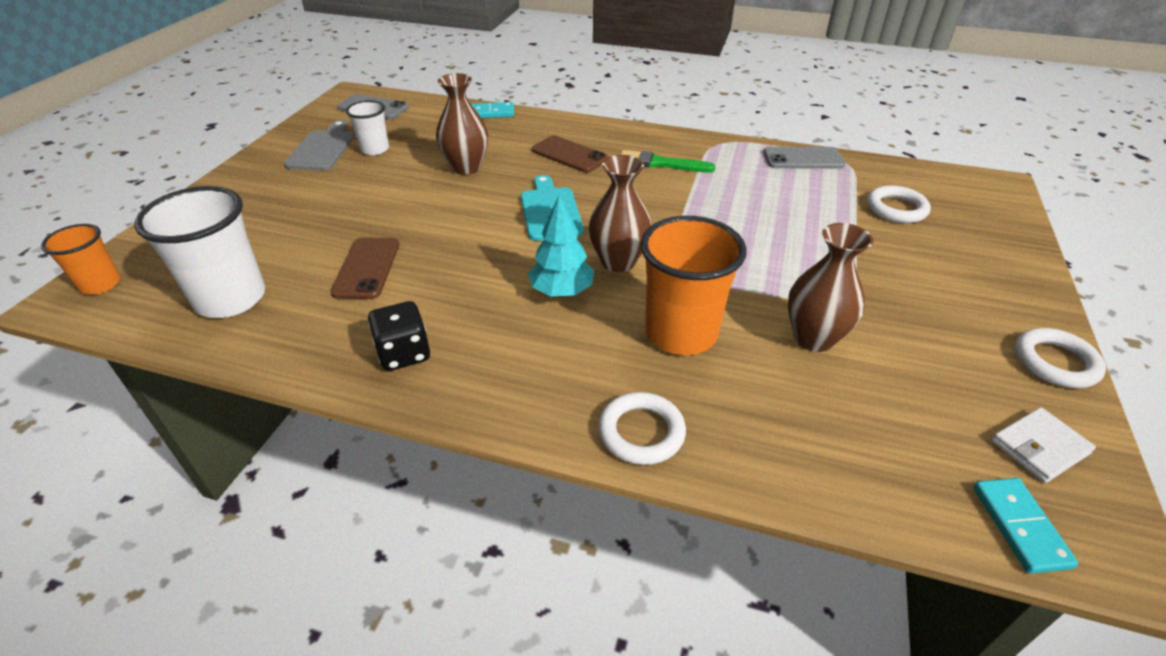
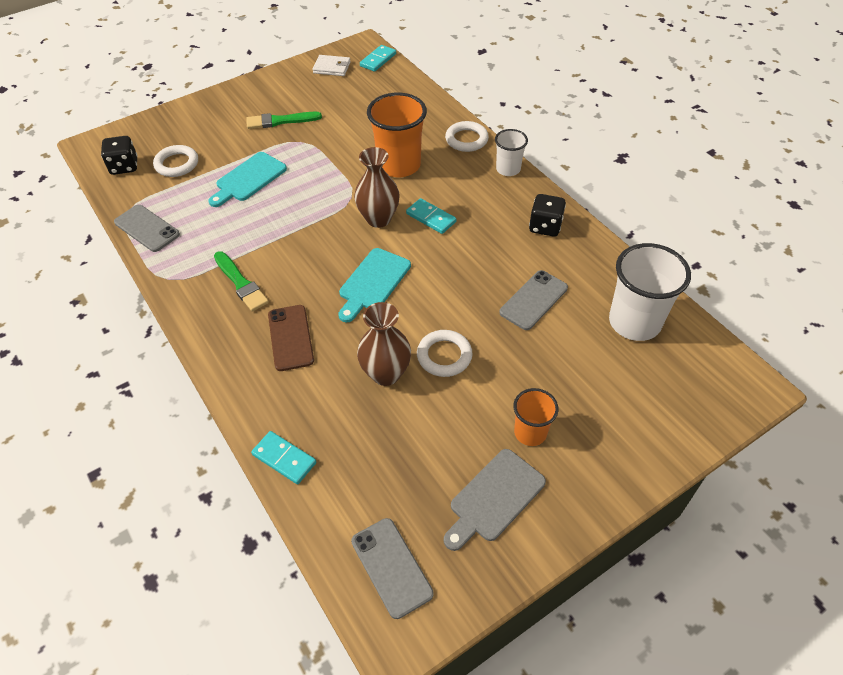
camera: 140 degrees left, 10 degrees up
(100, 284) = (730, 391): orange cup -> orange cup (530, 432)
(367, 268) = (533, 300): brown phone -> grey phone
(375, 149) = (444, 461): white cup -> white cup (508, 169)
(562, 291) = (431, 218): turquoise tree -> turquoise domino
(807, 231) = (249, 179): none -> turquoise cutting board
(813, 338) = (344, 133): brown vase -> none
(910, 308) = (280, 121): none -> green brush
(929, 184) = (124, 166): none -> black dice
(1055, 362) = (270, 79): white ring -> white ring (444, 356)

